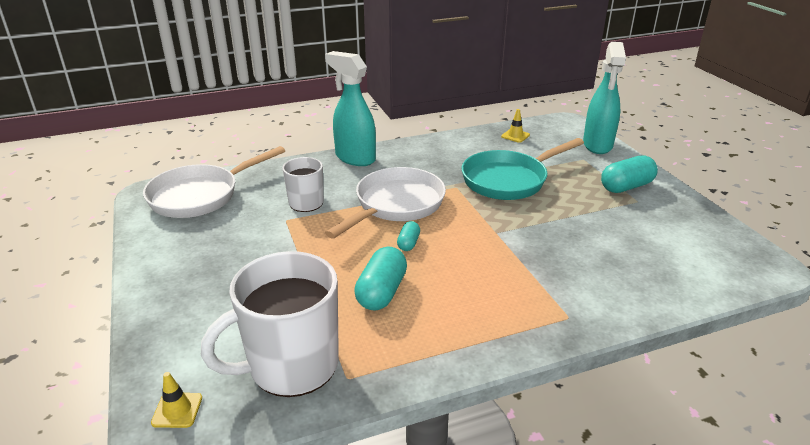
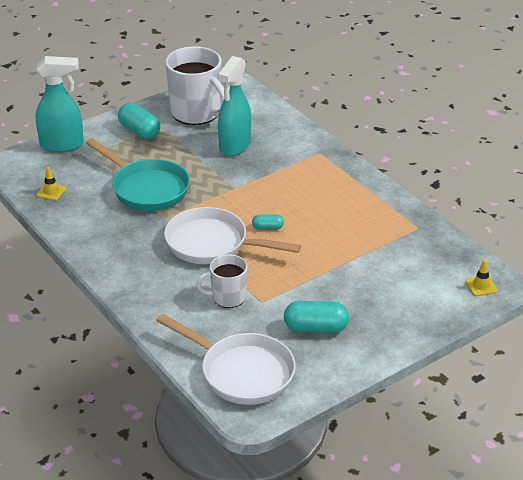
camera: 105 degrees left, 5 degrees up
(291, 366) = (422, 252): white mug -> white mug (196, 113)
(355, 158) = (129, 287): turquoise spray bottle -> turquoise spray bottle (234, 146)
(381, 292) = (333, 230): turquoise capsule -> turquoise capsule (315, 328)

